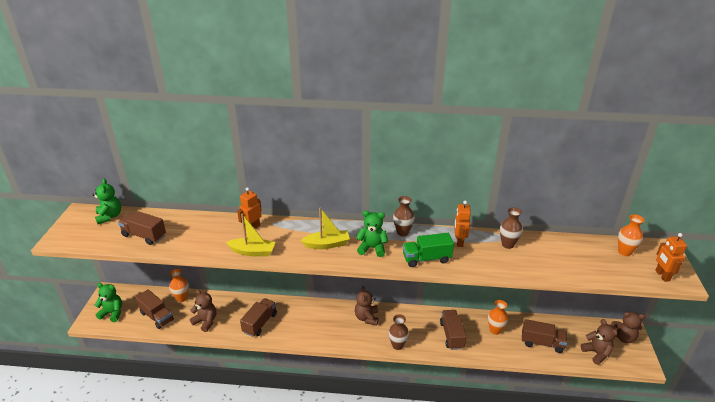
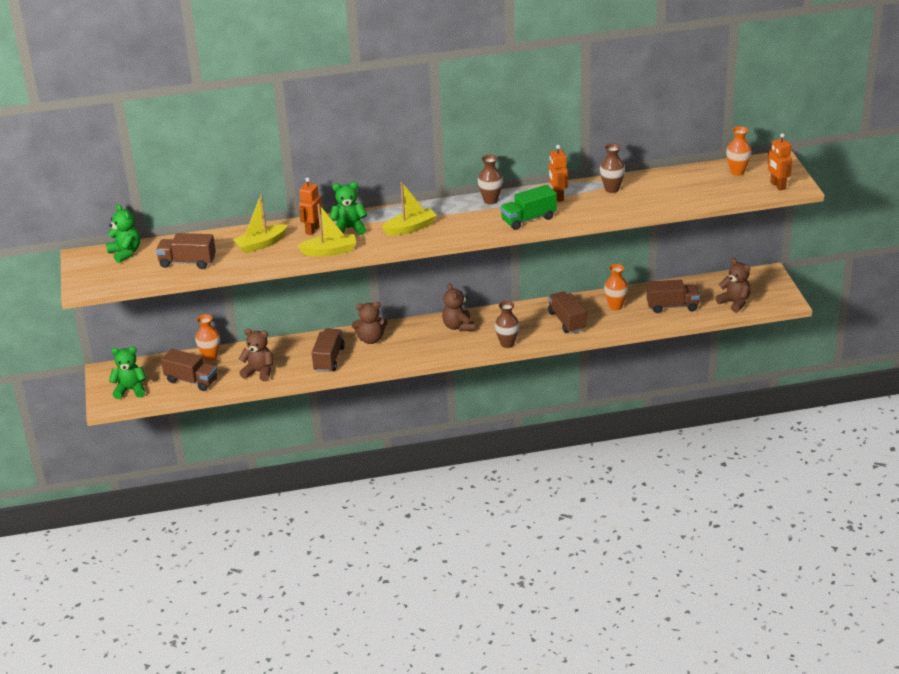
camera: 15 degrees left, 0 degrees up
(207, 232) = (261, 244): none -> yellow boat
(372, 248) = (464, 221): green teddy bear -> green teddy bear (349, 229)
(623, 337) = (762, 282): brown teddy bear -> brown teddy bear (371, 339)

